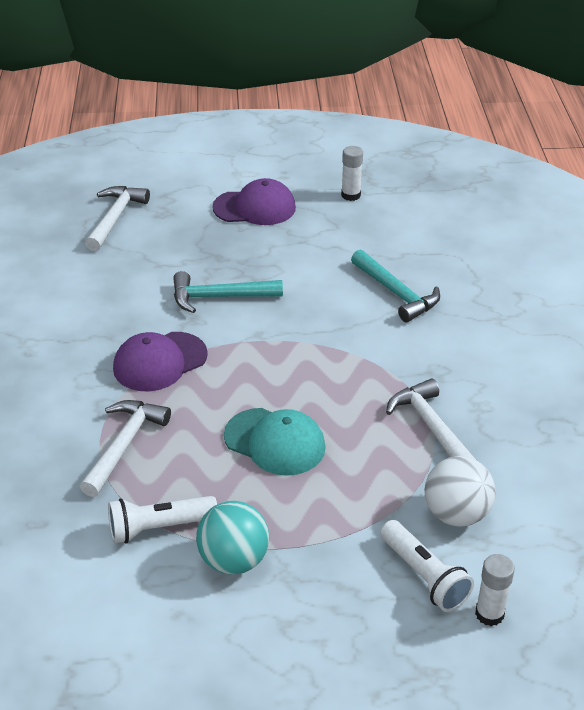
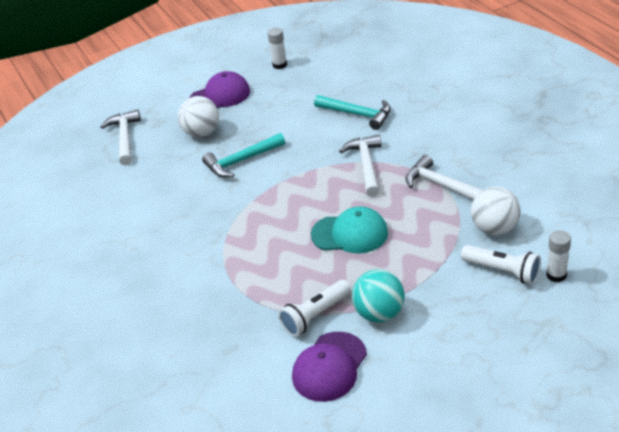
camera: 20 degrees left, 0 degrees up
(124, 445) = (251, 277): white hammer -> white hammer (366, 165)
(159, 362) = (233, 216): purple cap -> purple cap (329, 367)
(201, 245) = (202, 133): none -> white ball

